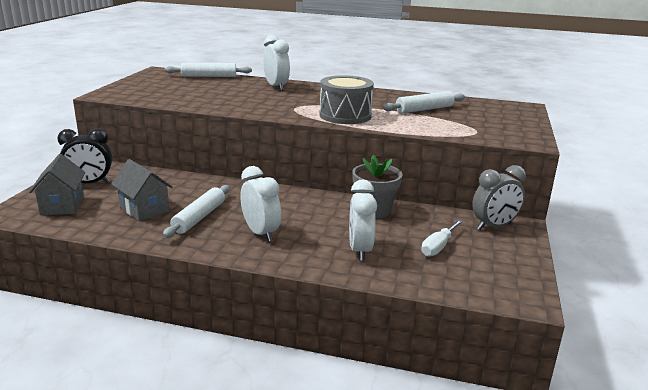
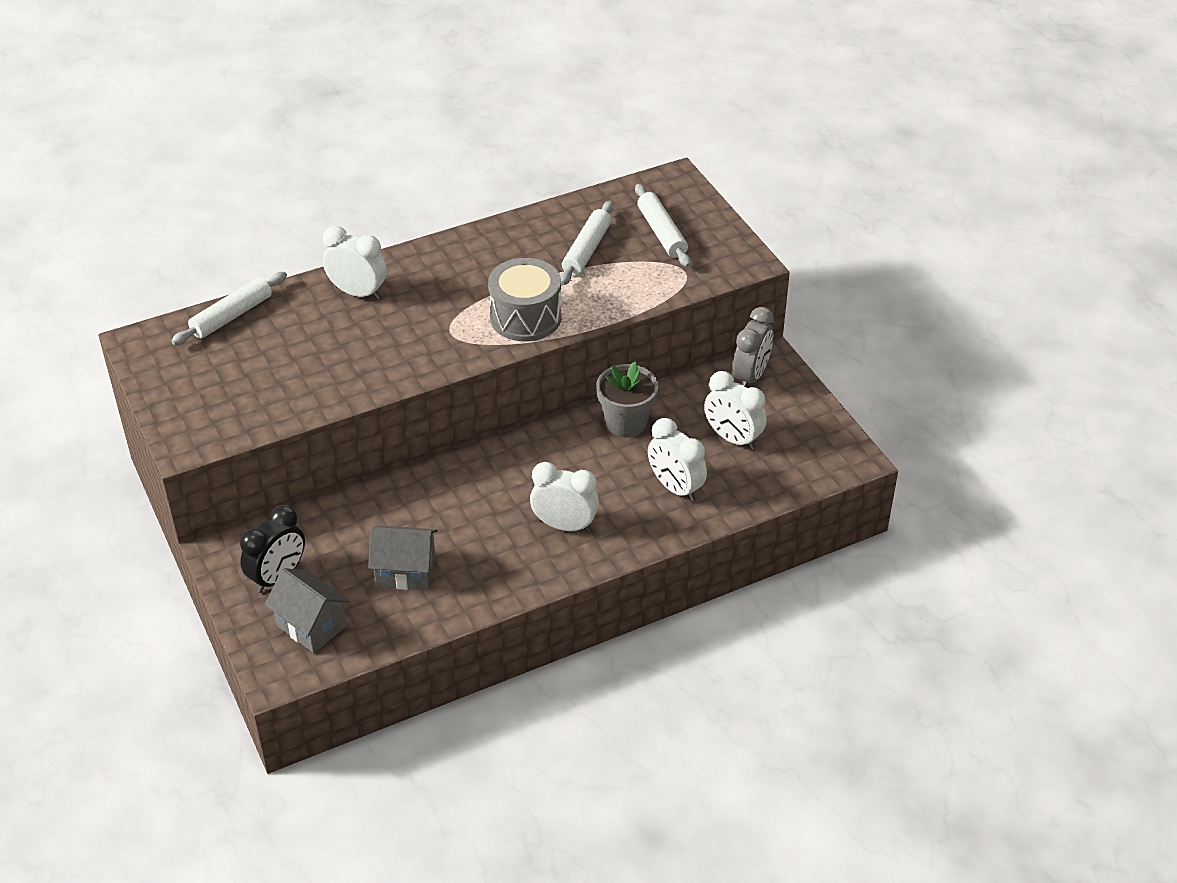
camera: 40 degrees left, 20 degrees up
(199, 217) = (478, 545): white rolling pin -> white rolling pin (662, 233)
(438, 247) = (733, 438): white screwdriver -> white clock

